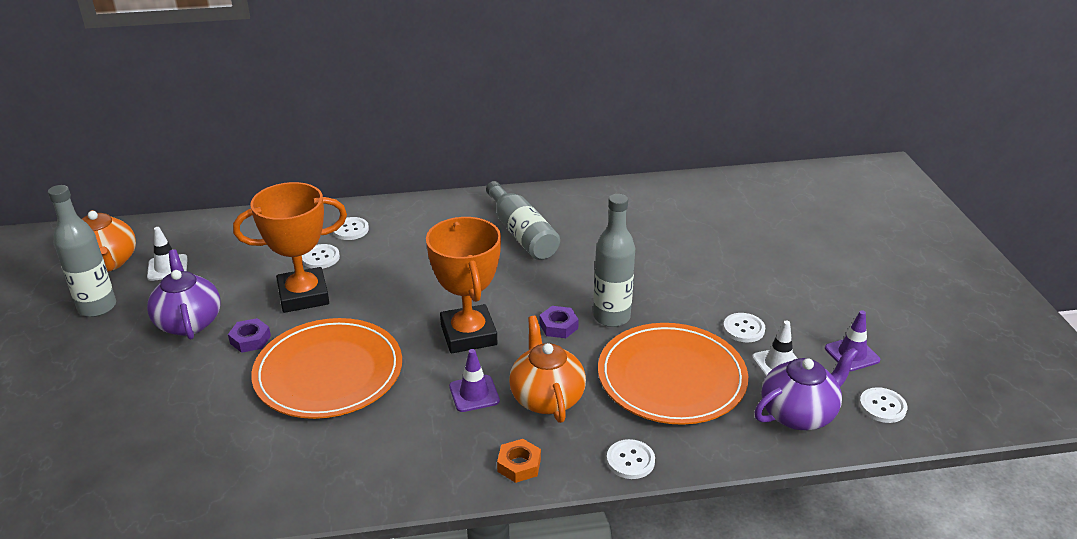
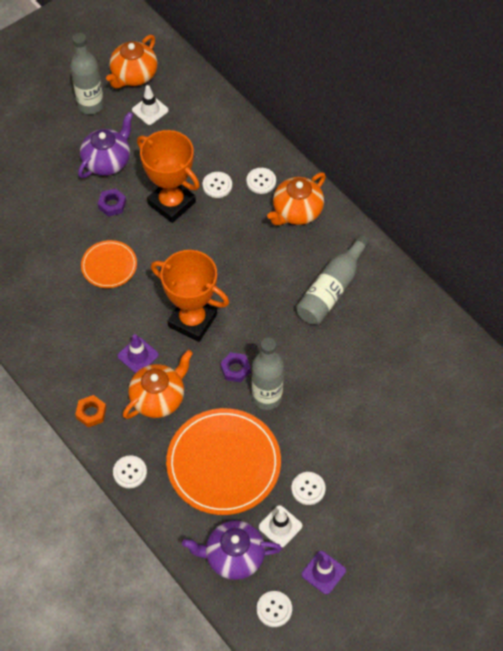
camera: 60 degrees right, 25 degrees up
(328, 372) = (109, 265): orange plate -> orange plate, size x0.53
(411, 222) = (296, 212): none -> orange teapot
(468, 335) = (192, 320): orange trophy -> orange trophy turned 75 degrees clockwise
(798, 414) = (233, 557): purple teapot -> purple teapot turned 150 degrees clockwise

